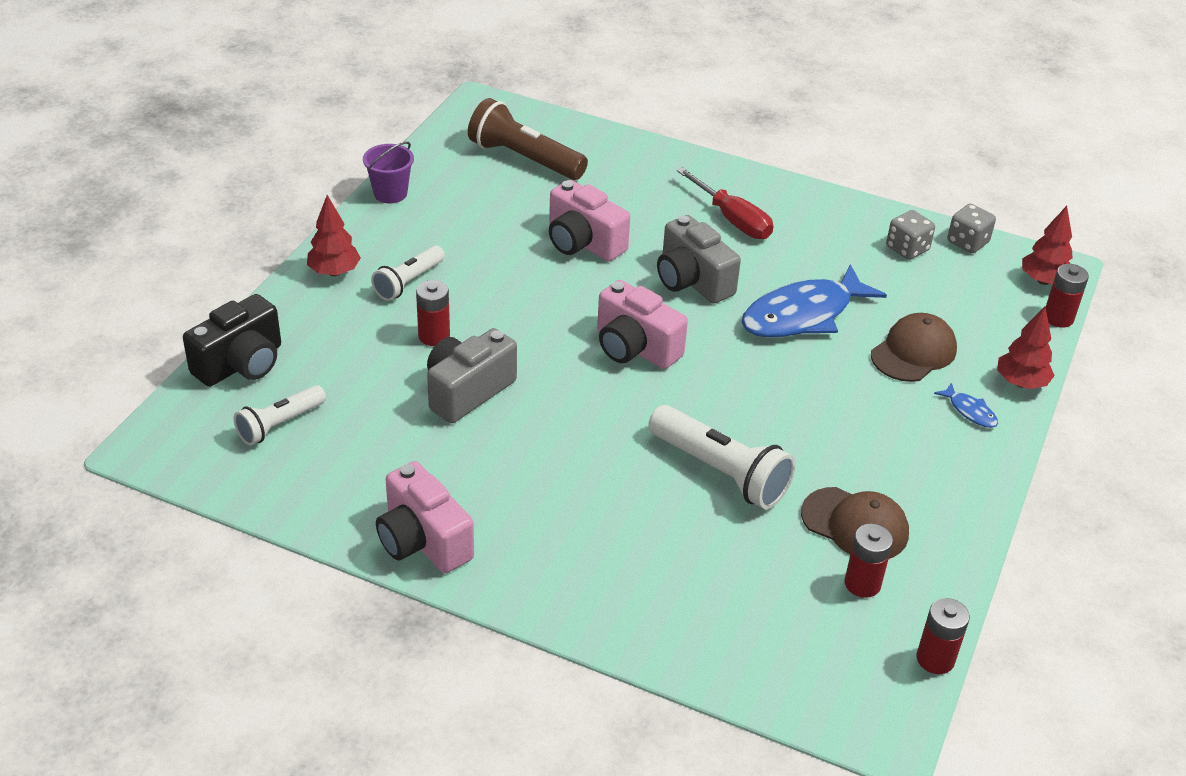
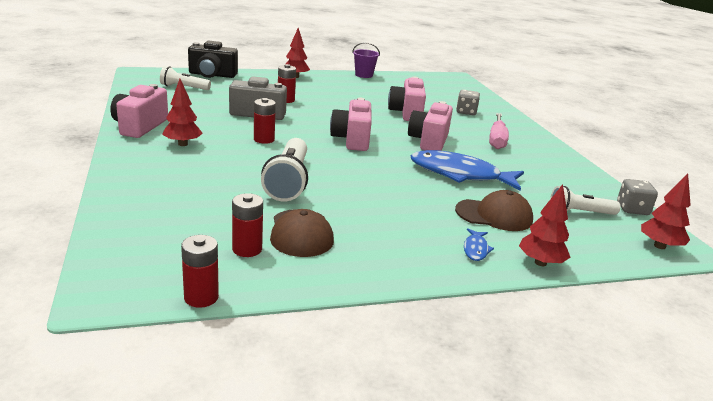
camera: 50 degrees right, 15 degrees down
(408, 282) = (313, 89): white flashlight -> white flashlight (579, 213)
(524, 159) = (439, 91): brown flashlight -> none
(527, 520) = (183, 144): none -> red tree
(692, 281) = (429, 141): grey camera -> pink camera
(732, 219) = (497, 140): red screwdriver -> pink screwdriver
(907, 249) = (581, 191): grey dice -> grey dice (466, 112)
(1058, 318) = (636, 262): red battery -> red battery (264, 139)

